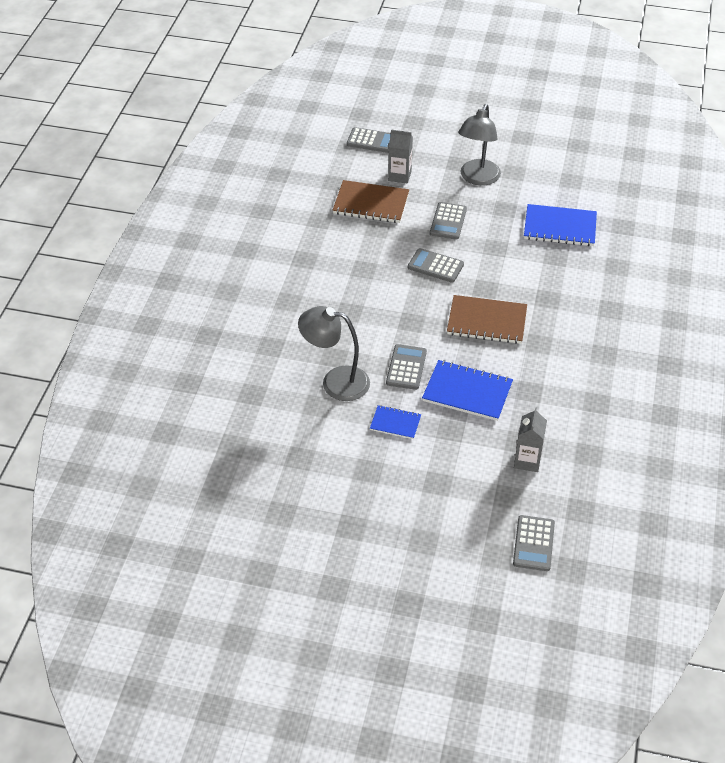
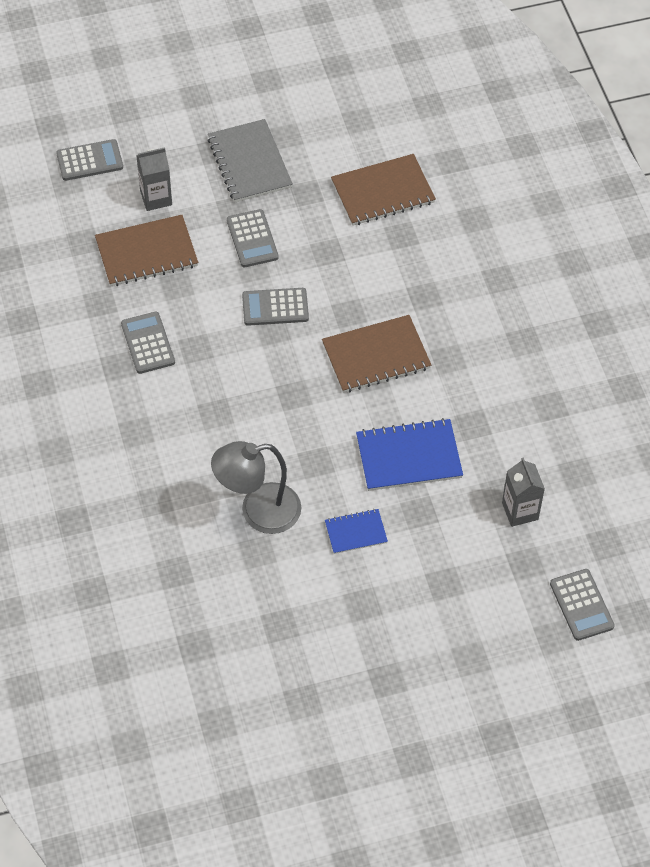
camera: 30 degrees left, 10 degrees up
(406, 367) = (324, 456): grey calculator -> grey calculator (148, 343)
(477, 178) = (249, 163): grey lamp -> grey notebook
(560, 227) = (383, 192): blue notebook -> brown notebook

